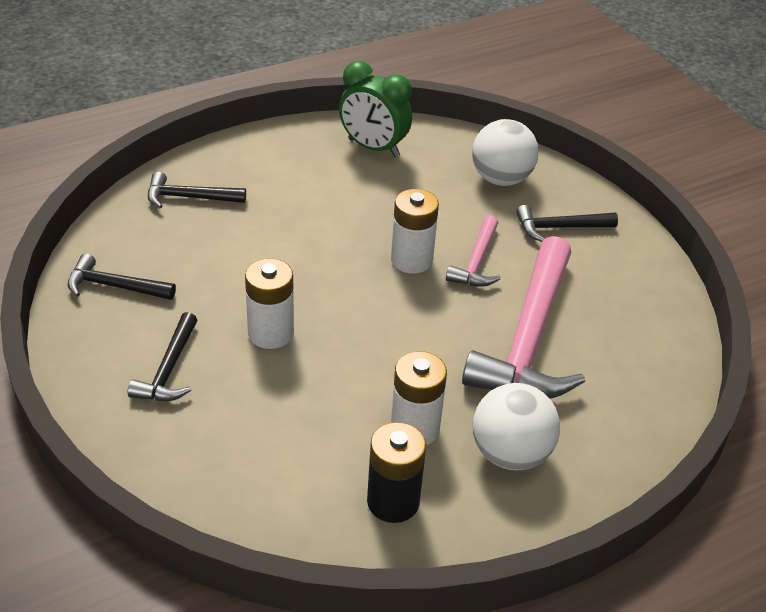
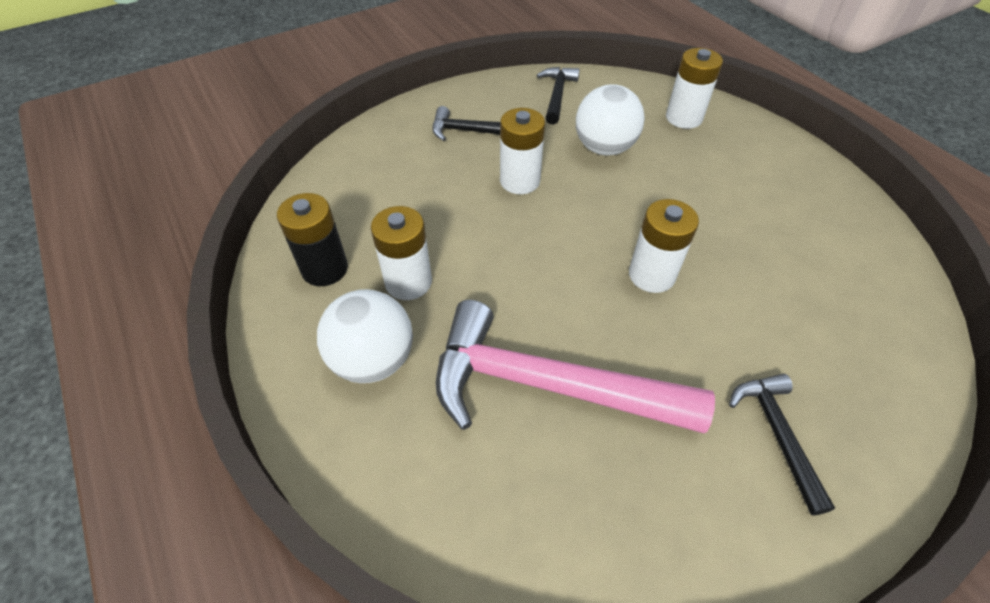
camera: 90 degrees right, 10 degrees up
(189, 197) = (683, 118): black hammer -> white battery
(373, 148) = (840, 236): green clock -> none
(476, 262) = (669, 335): pink hammer -> none
(501, 179) = (852, 366): white ball -> white ball (604, 148)

